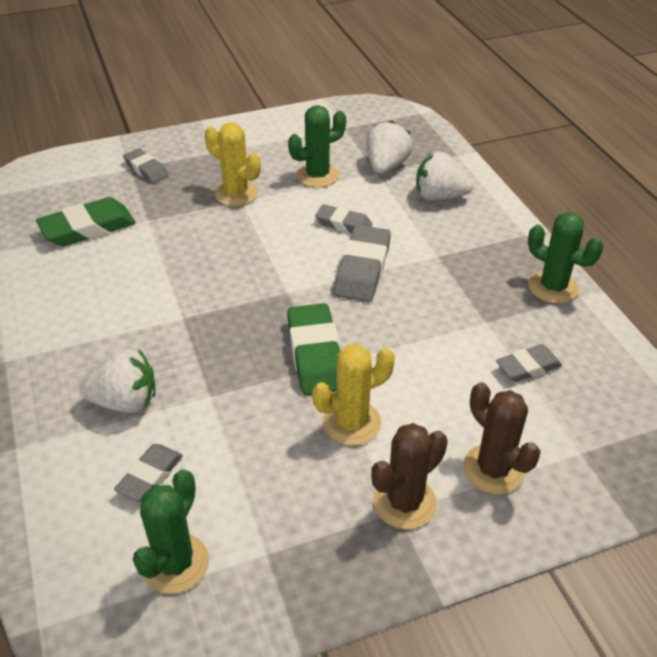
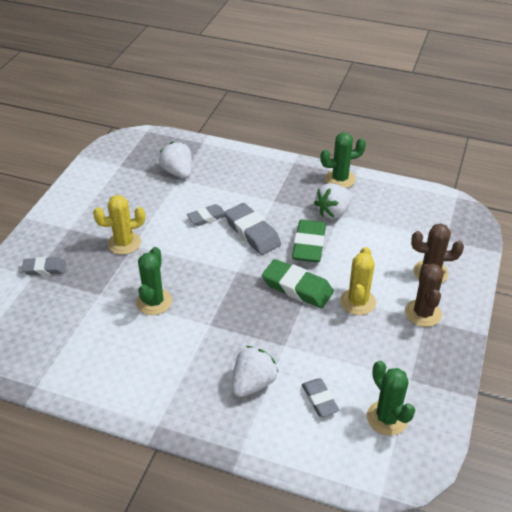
camera: 50 degrees left, 0 degrees up
(88, 228) = (72, 326): green eraser -> green eraser (309, 245)
(317, 176) = (151, 202): green cactus -> green cactus (154, 302)
(439, 196) = (229, 170): white strawberry -> white strawberry (333, 212)
(528, 367) = (382, 221): grey eraser -> none

